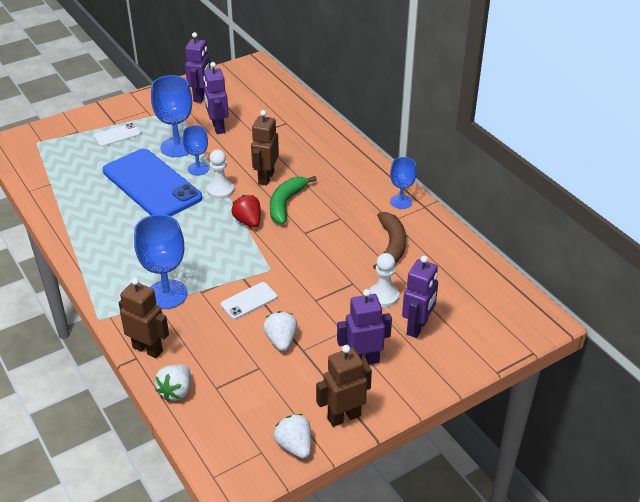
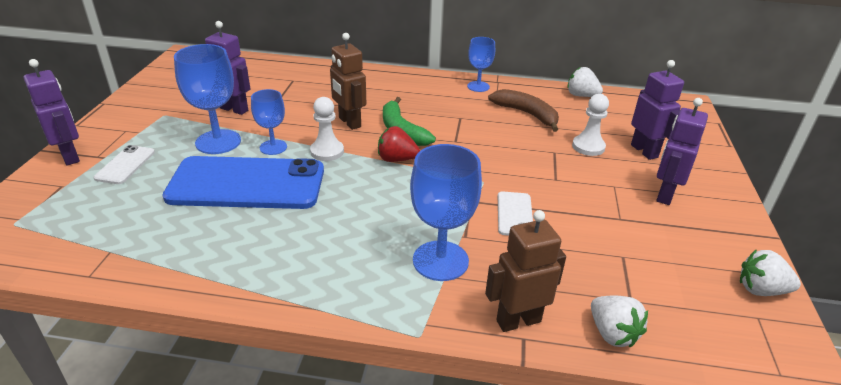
camera: 50 degrees left, 5 degrees down
(201, 96) = (171, 96): purple robot -> purple robot (70, 156)
(281, 340) = (594, 224): white strawberry -> white strawberry (581, 95)
(344, 417) = (736, 240): brown robot -> none

